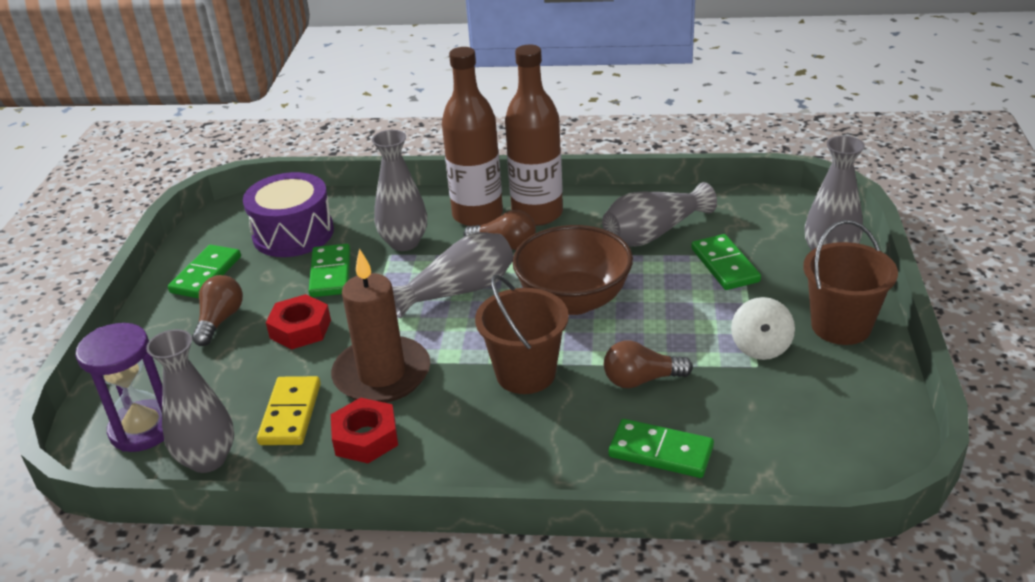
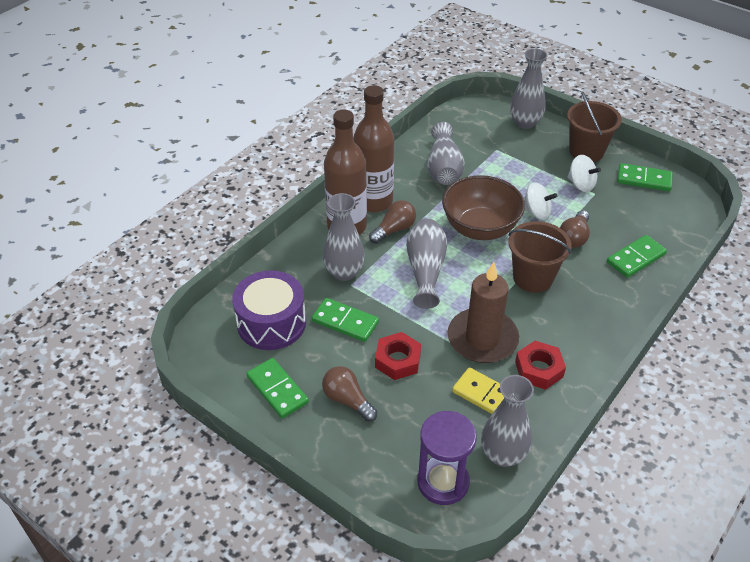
camera: 60 degrees left, 10 degrees up
(655, 331) = (536, 212): none -> white spinning top
(725, 265) = (500, 159): green domino -> green domino (644, 179)

